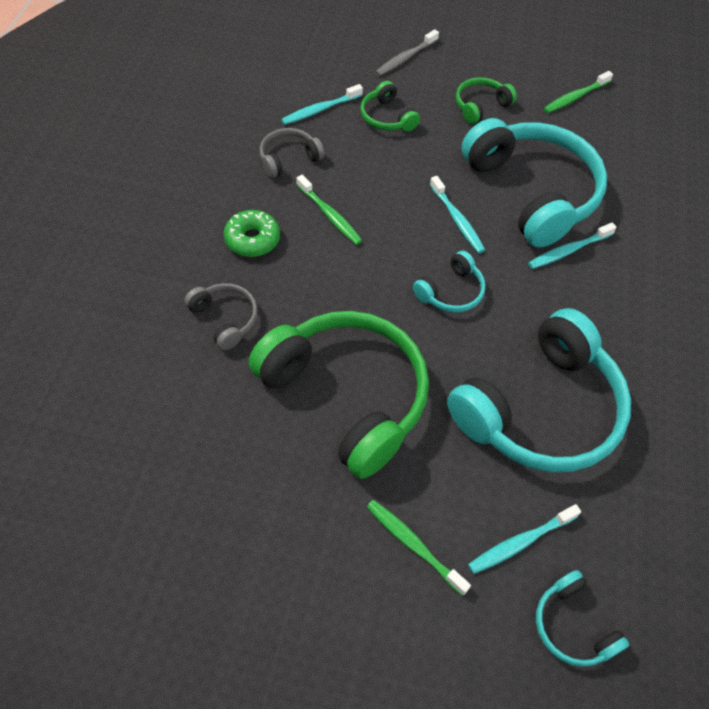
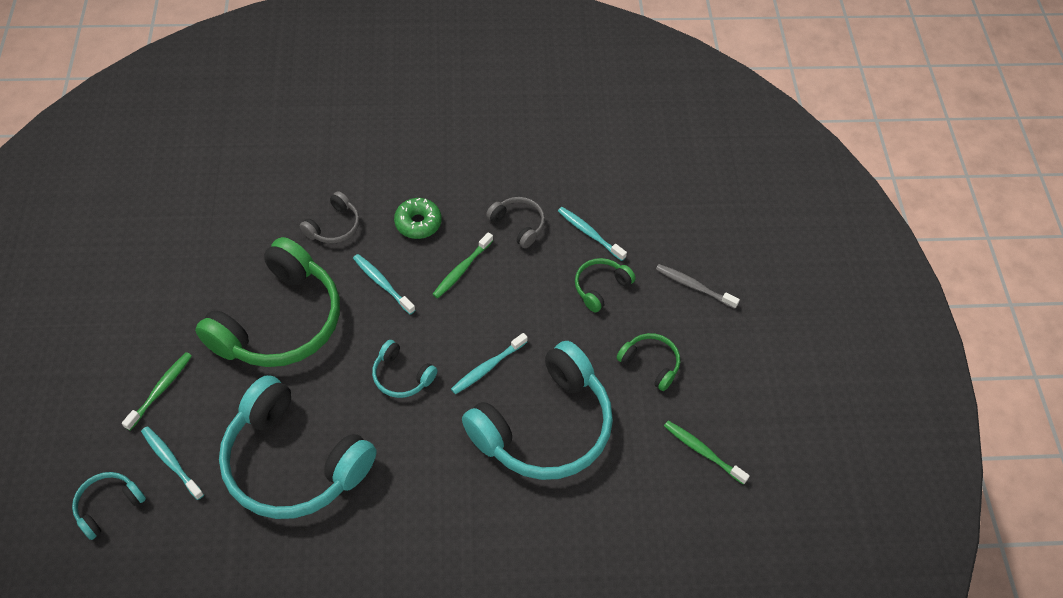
camera: 75 degrees right, 0 degrees up
(568, 251) = (478, 466): turquoise toothbrush -> turquoise toothbrush (382, 283)

